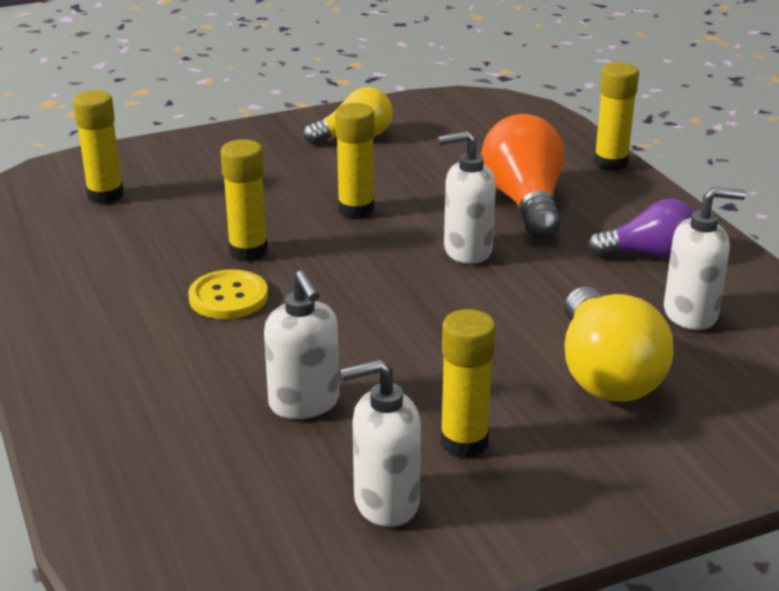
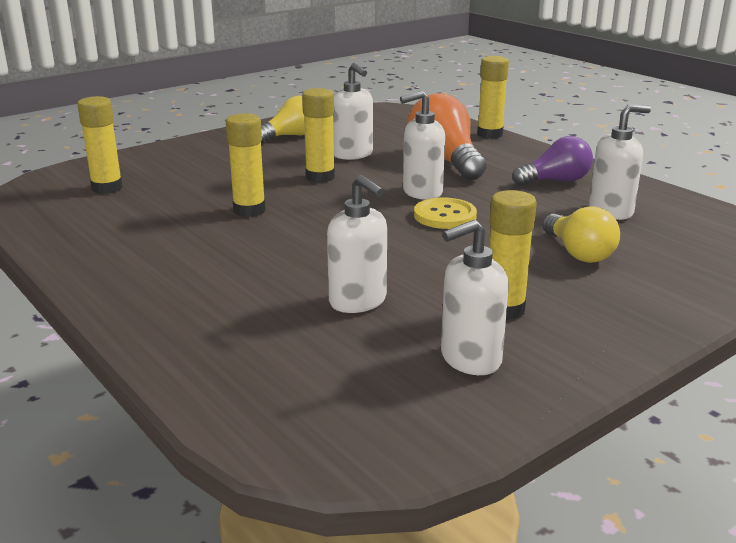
camera: 15 degrees left, 5 degrees down
(228, 297) = (250, 241): yellow button -> yellow button (445, 216)
(415, 177) = (353, 155): none -> white soap dispenser
(605, 374) = (578, 253): yellow light bulb -> yellow light bulb, size x0.66

